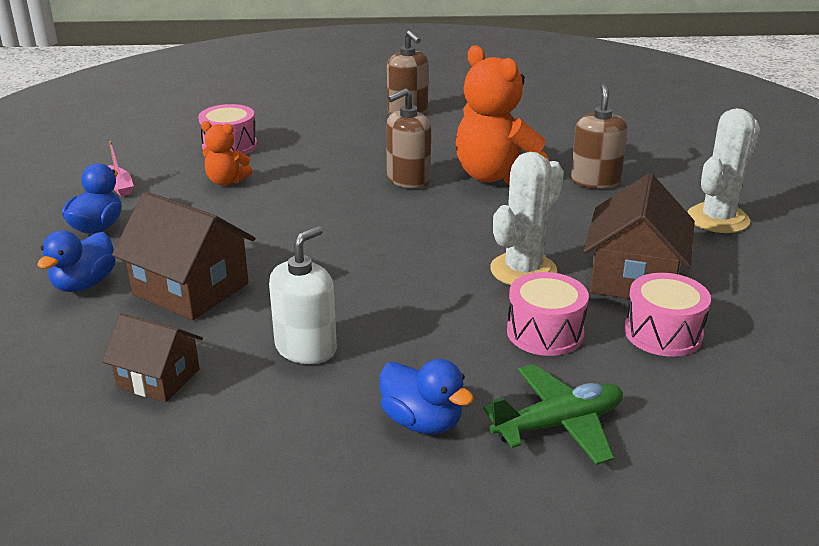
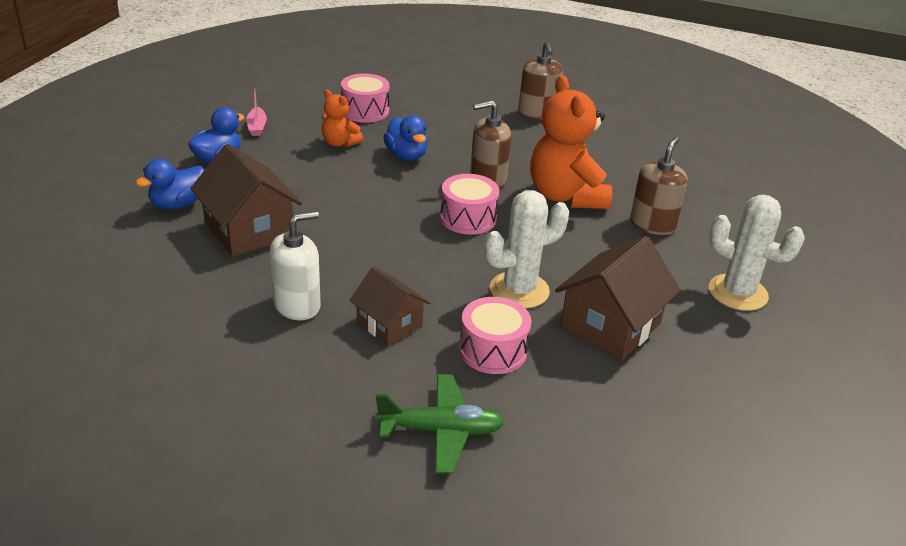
camera: 20 degrees right, 5 degrees up
(158, 378) = (178, 295): brown house -> brown house (389, 324)
(422, 422) = (338, 393): blue duck -> blue duck (406, 155)
(663, 333) = (593, 383): pink drum -> pink drum (468, 218)
(718, 219) = (737, 293): white cactus -> white cactus turned 60 degrees clockwise

